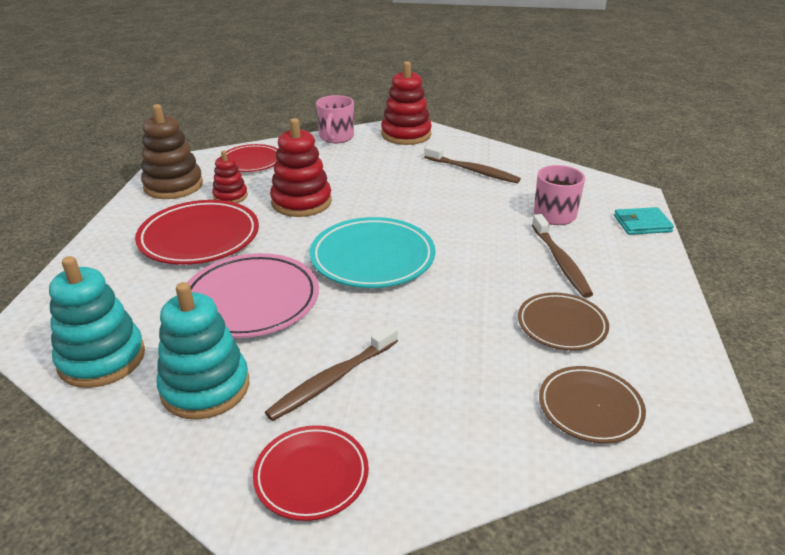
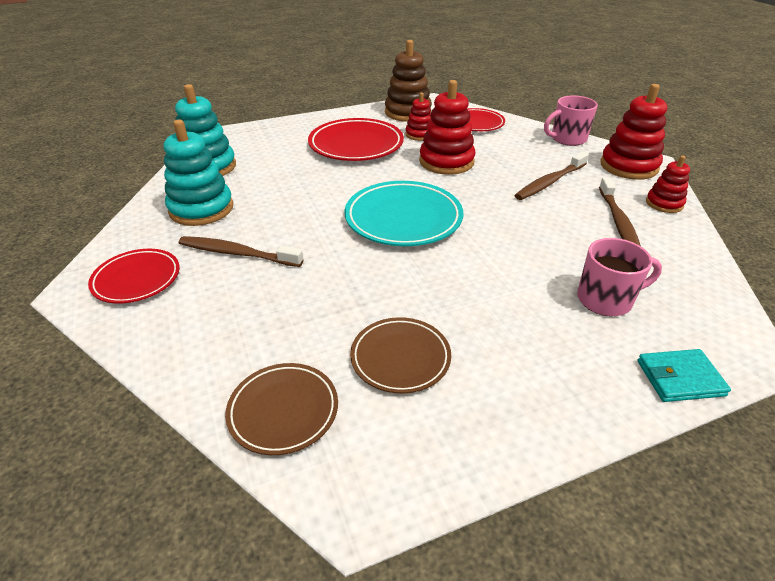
camera: 60 degrees right, 5 degrees up
(251, 300) = (302, 190): pink plate -> none
(467, 146) = (664, 203): none -> red stacking toy
(560, 262) = (514, 328): brown toothbrush -> brown toothbrush (550, 182)
(642, 224) = (680, 378): turquoise wallet -> turquoise wallet turned 60 degrees counterclockwise

